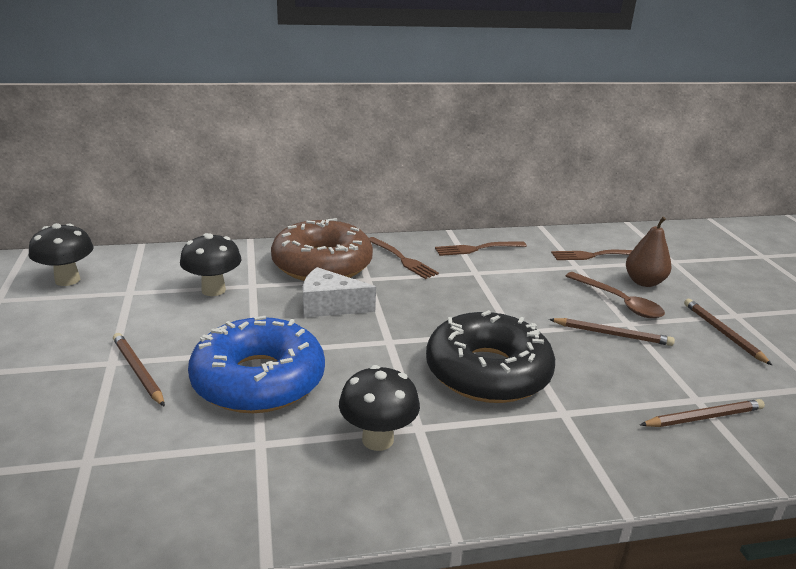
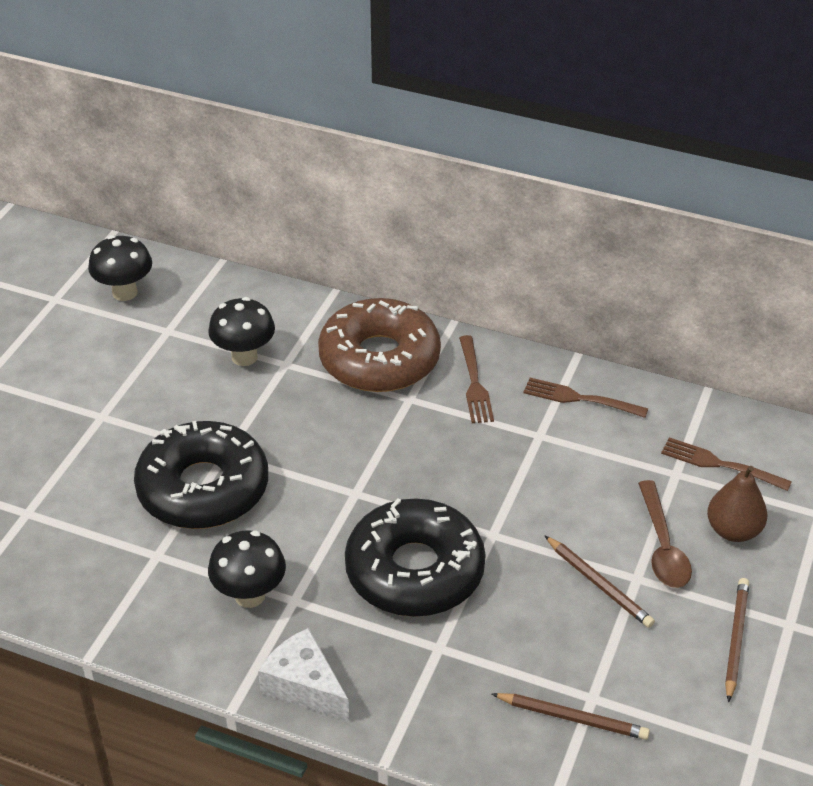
camera: 35 degrees right, 15 degrees up
(138, 371) = (115, 436): brown pencil -> none
(258, 380) = (203, 488): blue donut -> black donut
(329, 306) = (337, 423): white cheese -> white cheese (304, 686)

